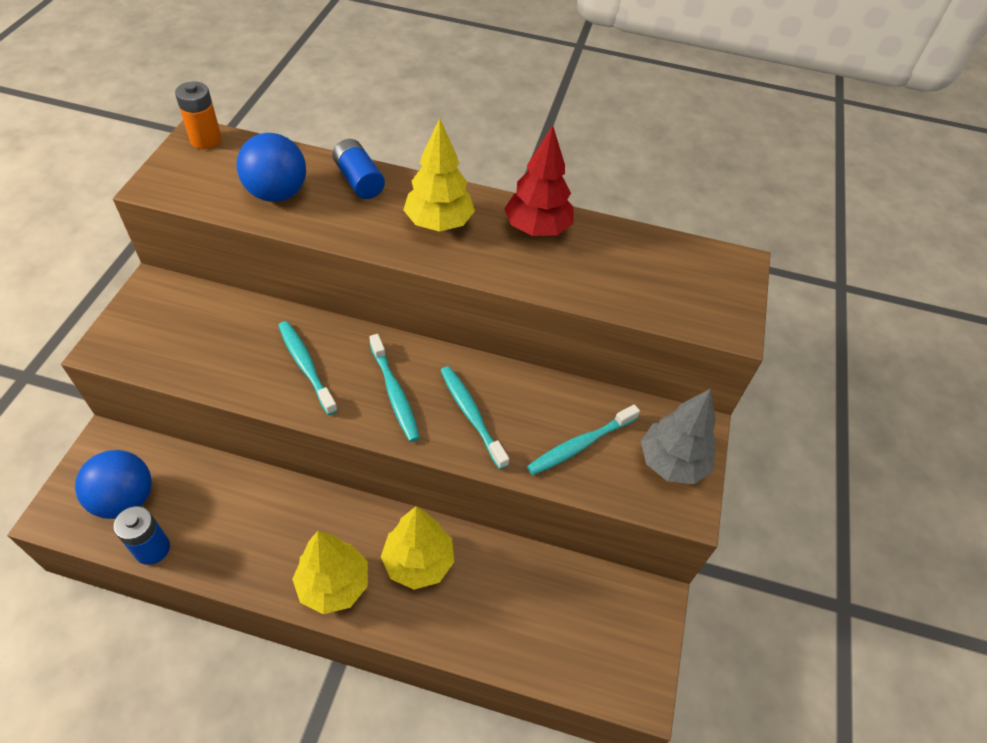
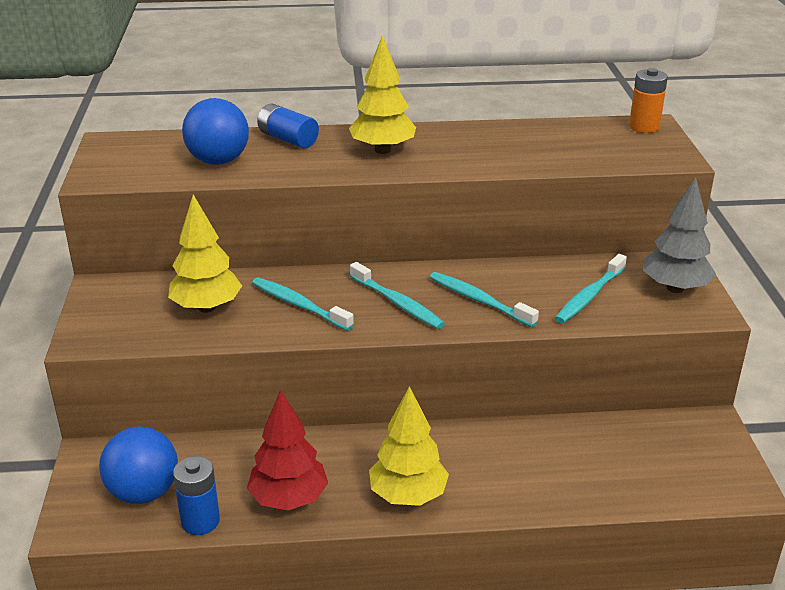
camera: 15 degrees left, 20 degrees down
(206, 140) = (119, 142): orange battery -> orange battery (644, 127)
(418, 562) = (479, 456): yellow tree -> yellow tree (207, 307)
(537, 229) = (470, 137): red tree -> red tree (288, 499)

